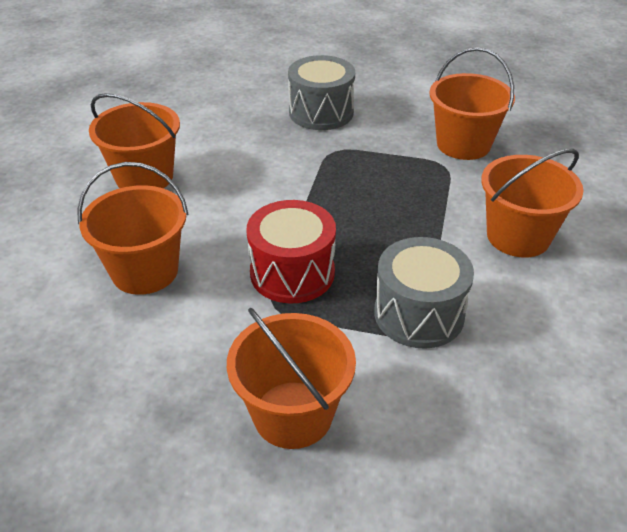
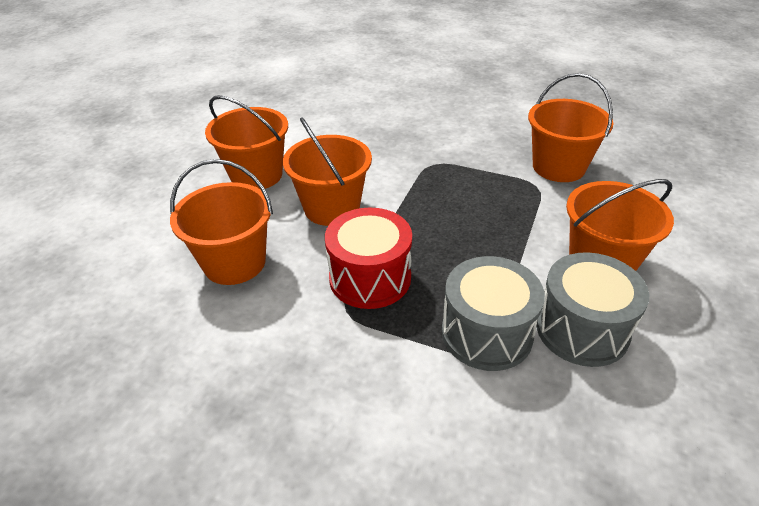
camera: 10 degrees right, 0 degrees up
(293, 414) = (340, 425): orange bucket -> orange bucket (332, 208)
(321, 112) = (428, 128): grey drum -> grey drum (582, 329)

